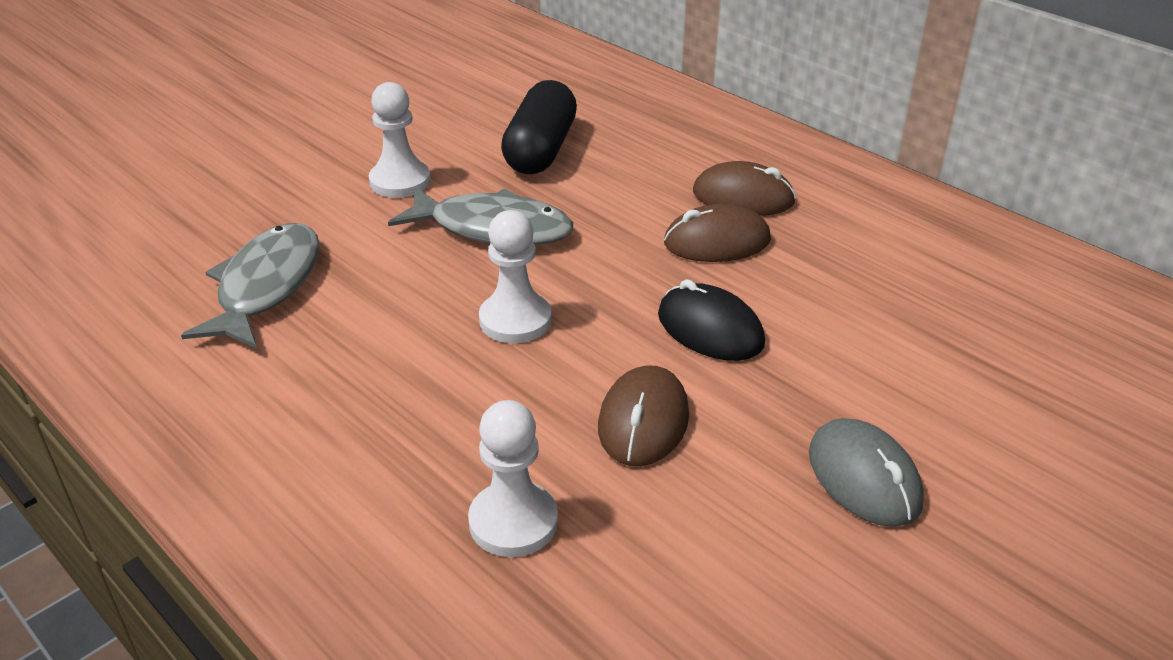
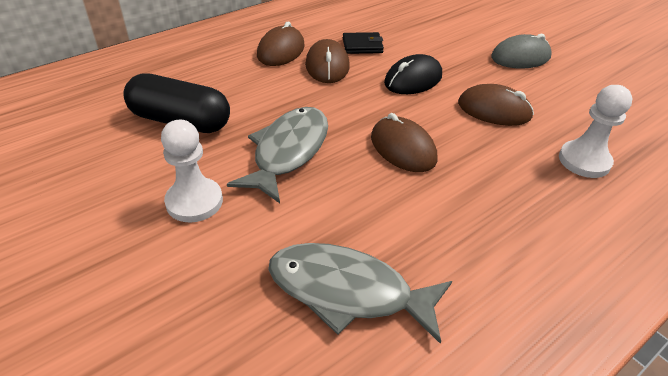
camera: 85 degrees left, 5 degrees up
(515, 320) = (403, 148): white pawn -> brown mouse
(801, 272) = (362, 46): none -> black wallet

